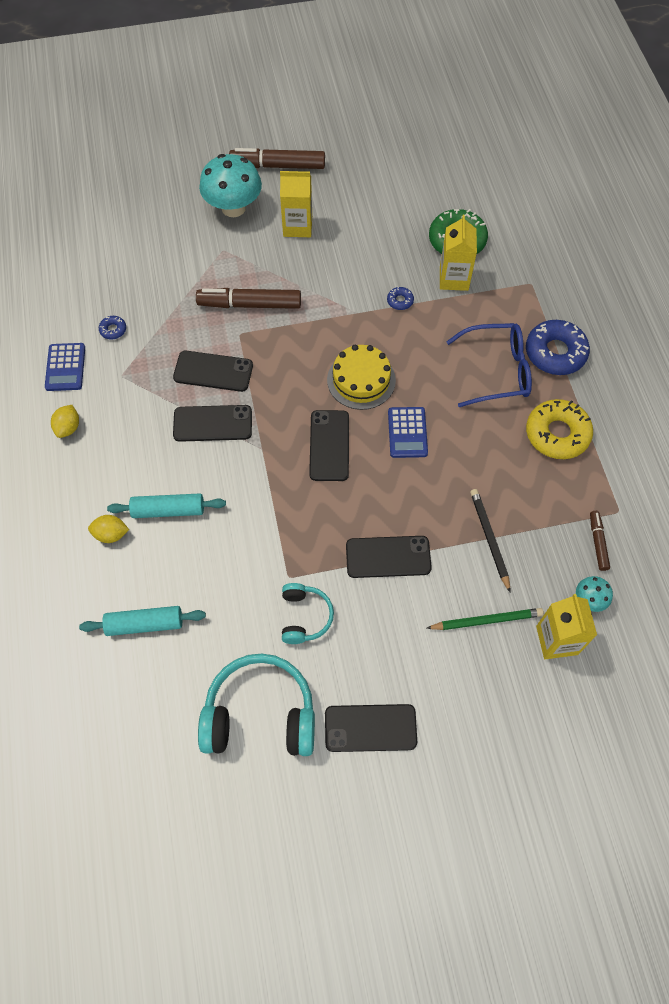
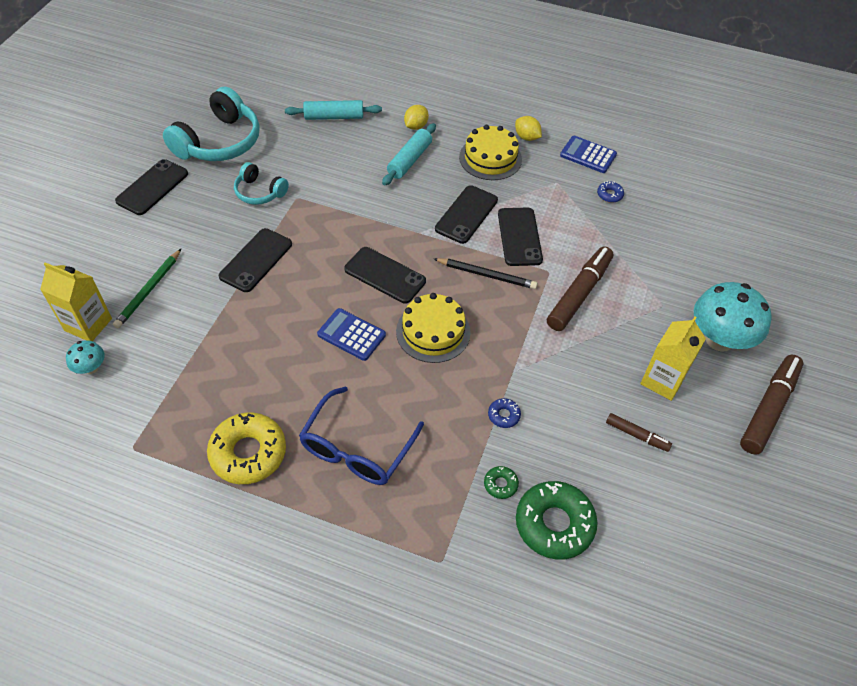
camera: 120 degrees right, 10 degrees down
(120, 443) = (490, 158): none -> yellow cake
(145, 624) = (334, 117): turquoise rolling pin -> turquoise rolling pin turned 60 degrees clockwise
(213, 371) = (519, 237): black phone -> black phone turned 45 degrees counterclockwise
(454, 278) = (500, 484): yellow carton -> green donut
(489, 539) = (205, 333): black pencil -> black pencil (486, 275)
(555, 353) = (335, 519): blue donut -> none
(597, 542) = (125, 409): brown marker -> brown marker (636, 435)

